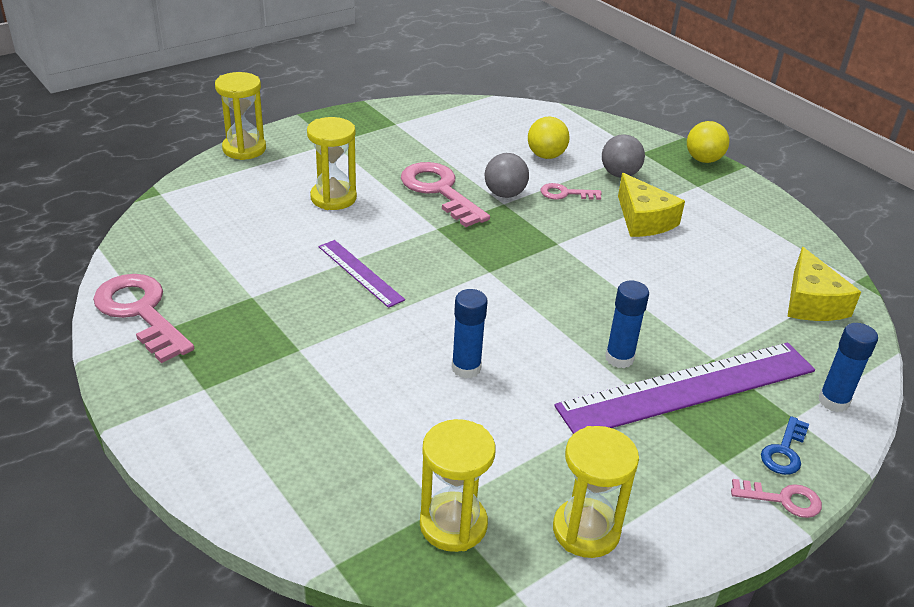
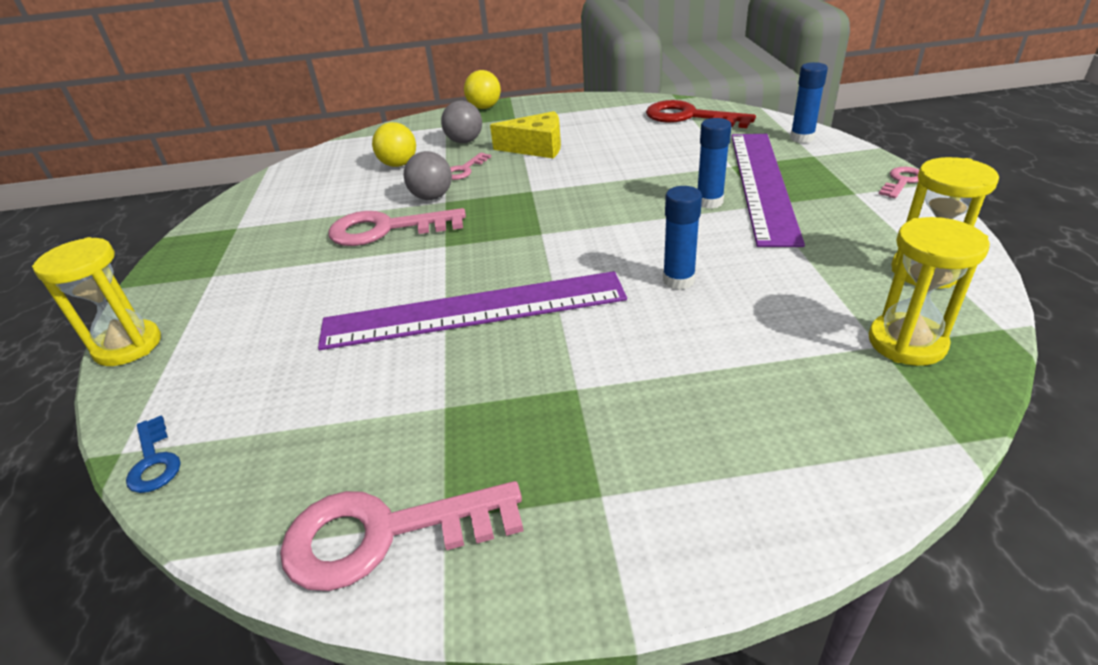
camera: 55 degrees left, 0 degrees up
(333, 198) = (318, 298): yellow hourglass -> none
(360, 273) = (474, 310): purple ruler -> purple ruler, size x2.00
(784, 451) = (849, 167): blue key -> blue key (154, 461)
(811, 302) = (689, 117): yellow cheese -> red key

